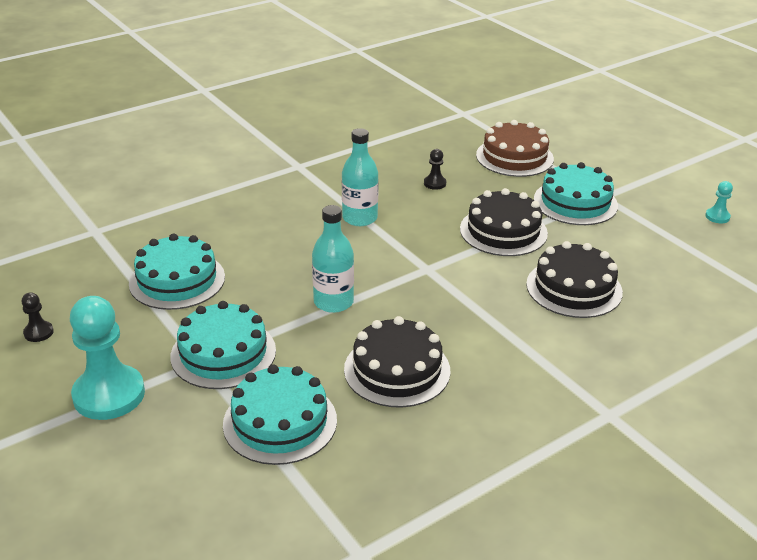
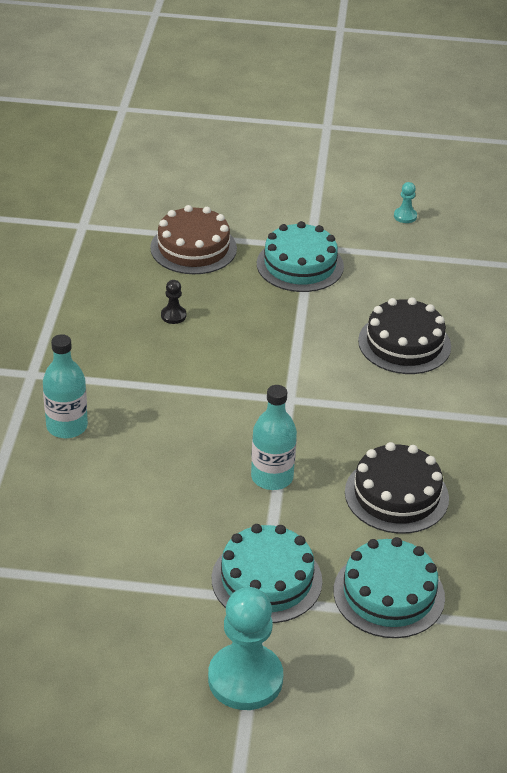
camera: 50 degrees left, 5 degrees up
(38, 332) = (97, 685): black pawn -> none
(177, 280) = (124, 553): turquoise cake -> none
(360, 218) = (169, 390): turquoise bottle -> turquoise bottle (67, 426)
(503, 231) = (290, 327): black cake -> none

